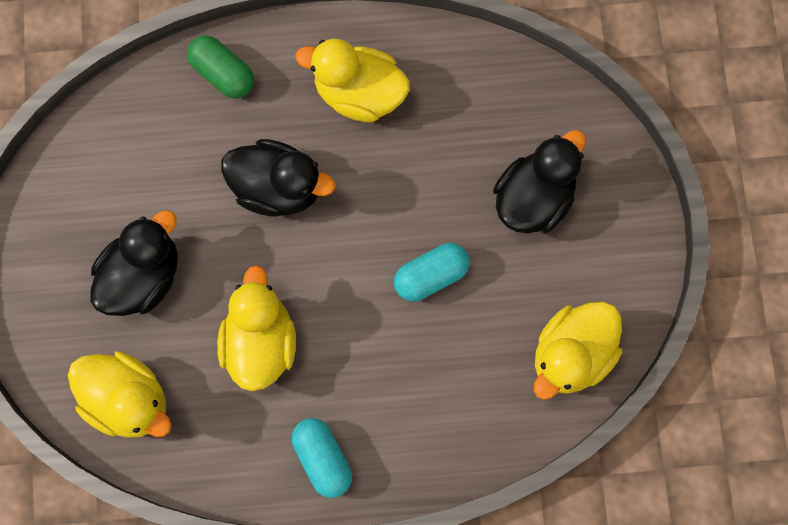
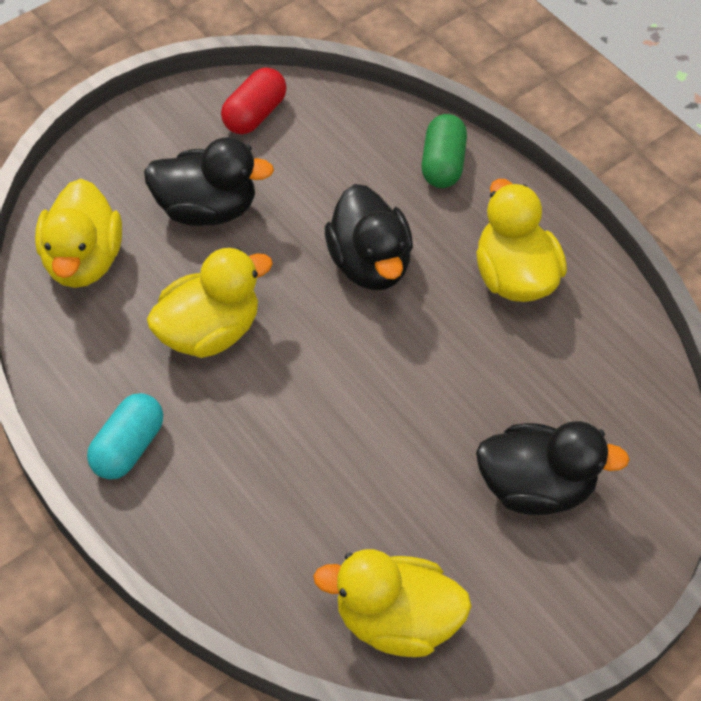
camera: 55 degrees right, 20 degrees down
(72, 183) = (254, 114): none -> red capsule
(430, 276) = (381, 438): turquoise capsule -> none

